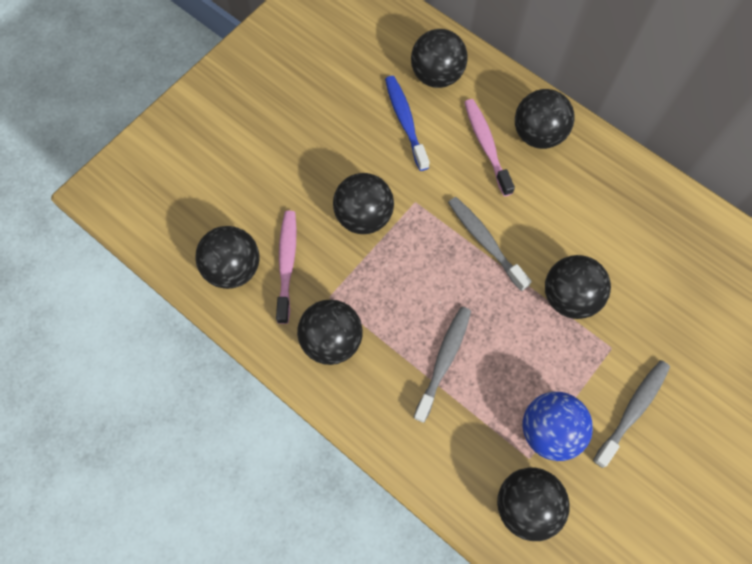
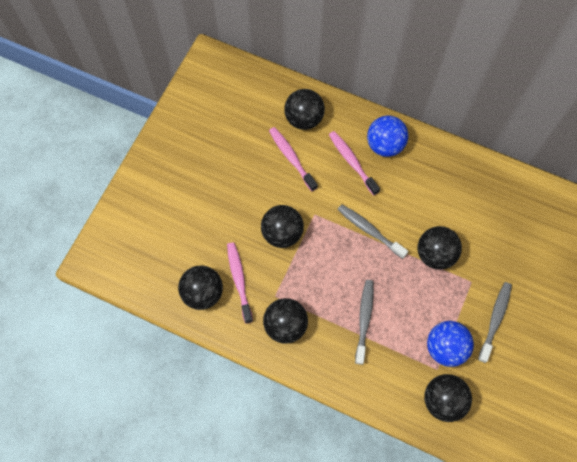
camera: 15 degrees left, 0 degrees up
(405, 121) = (291, 158): blue toothbrush -> pink toothbrush
(538, 134) = (385, 145): black ball -> blue ball

